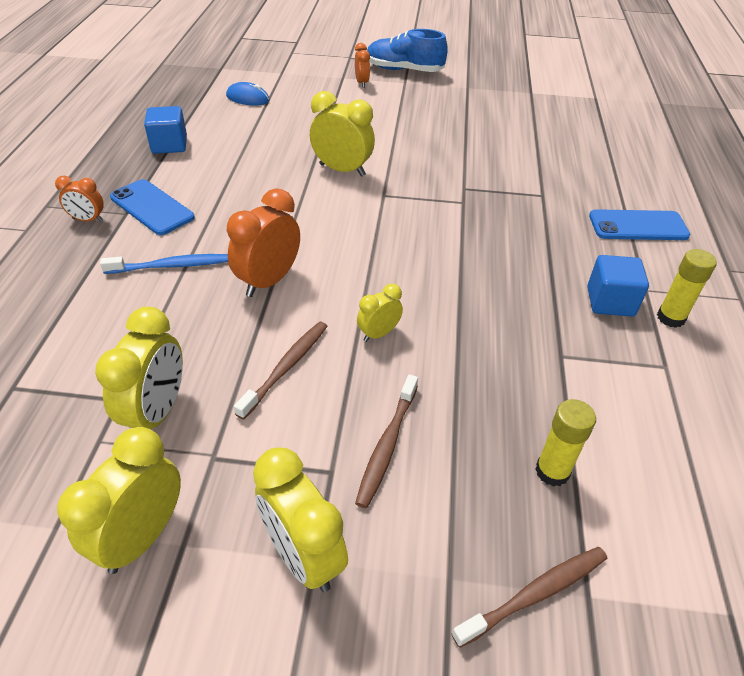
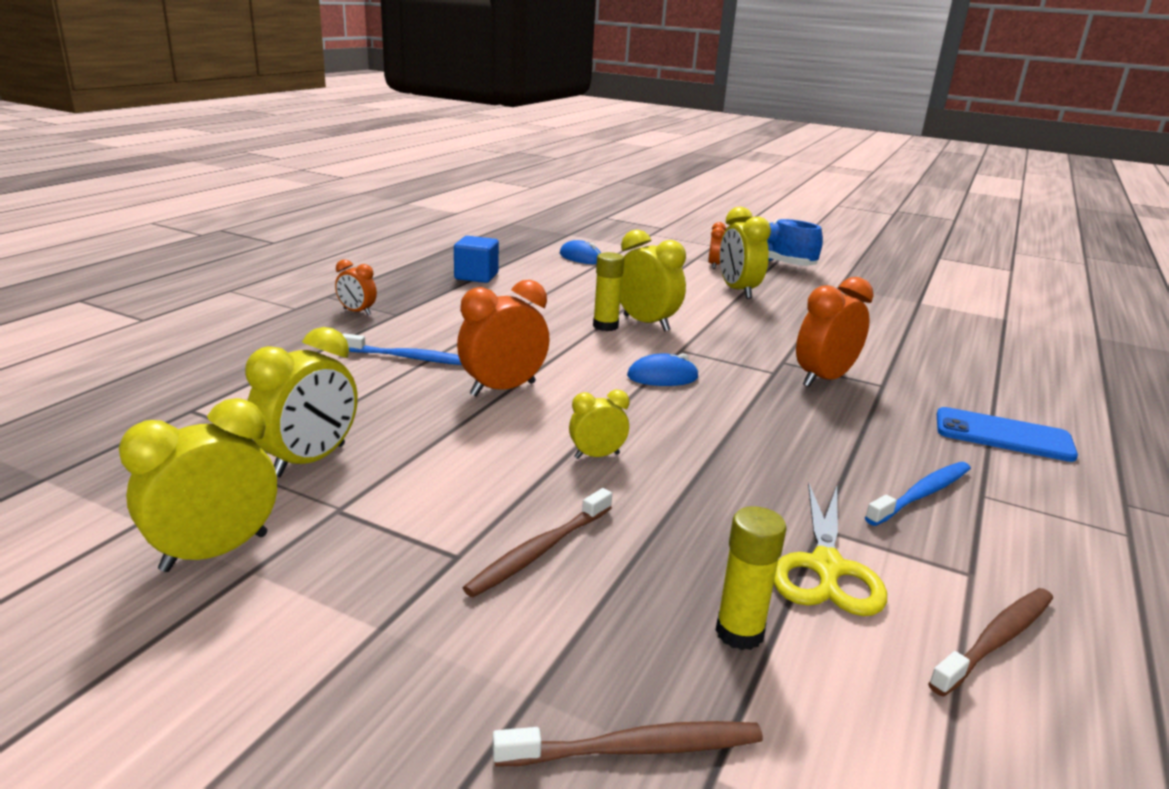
camera: 20 degrees right, 20 degrees down
(152, 207) = (425, 315): blue phone -> none
(286, 367) = (471, 459): brown toothbrush -> brown toothbrush (996, 640)
(303, 556) = (370, 619): yellow clock -> yellow clock (738, 291)
(385, 231) = (662, 377): none -> blue mouse
(500, 200) = (824, 379): none -> orange clock
(580, 393) = (826, 568): none -> yellow scissors
(610, 301) = (921, 494): blue cube -> blue toothbrush
(670, 318) = (1005, 529): yellow glue stick -> yellow glue stick (605, 326)

